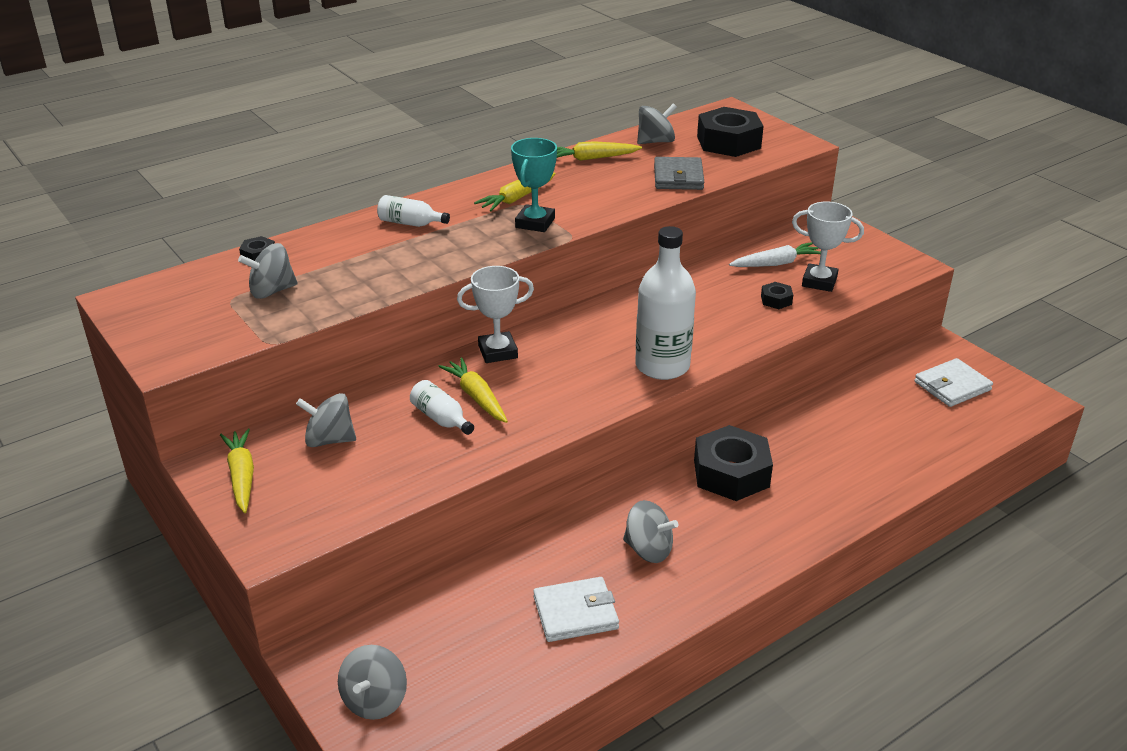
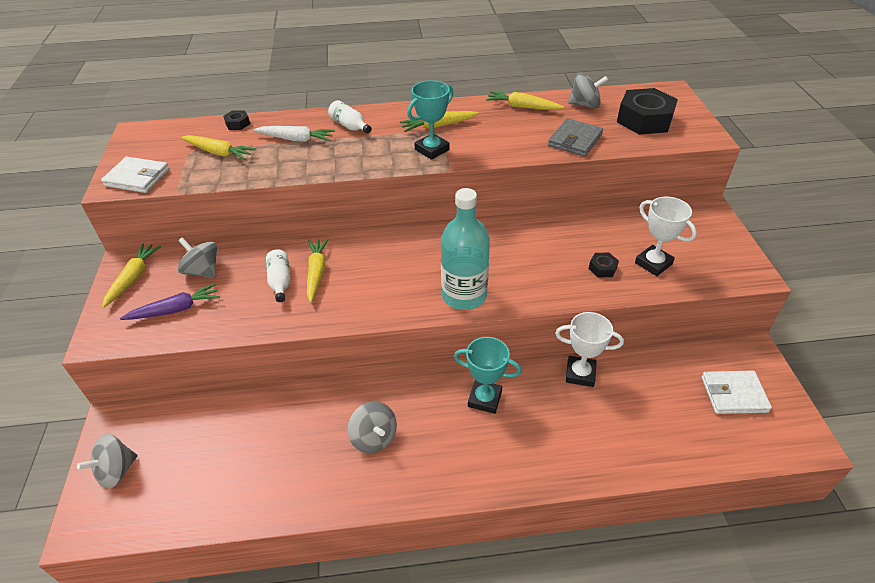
camera: 30 degrees right, 10 degrees up
(272, 291) = (219, 153): grey spinning top -> yellow carrot
(338, 487) = (175, 309): none -> purple carrot
(498, 352) = (361, 241): white trophy -> white trophy (580, 374)
(575, 613) = (285, 466): white wallet -> white wallet (137, 177)
(662, 366) = (464, 295): white bottle -> turquoise bottle
(731, 473) = (485, 399): black nut -> turquoise trophy
(776, 263) = (630, 235): white carrot -> white carrot (296, 139)

